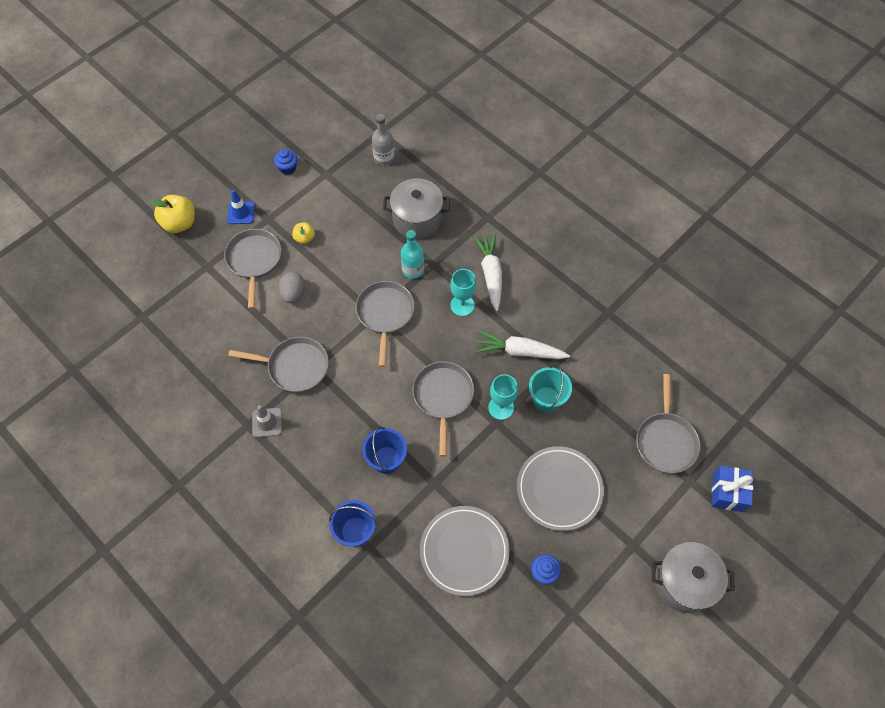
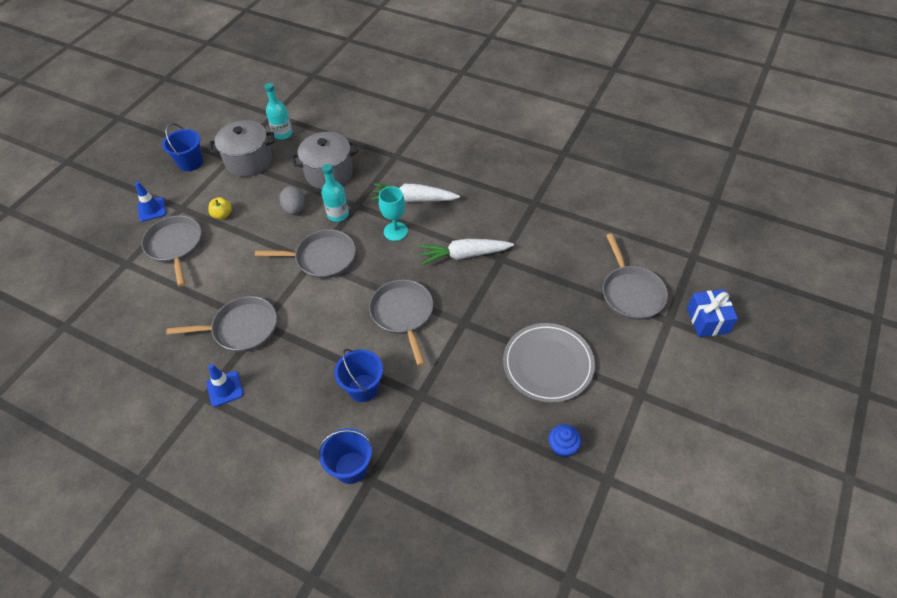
camera: 15 degrees left, 10 degrees down
(180, 223) = (89, 233): yellow apple -> none
(267, 422) = (225, 389): grey traffic cone -> blue traffic cone
(287, 168) = (190, 162): blue cupcake -> blue bucket
(293, 293) = (223, 264): grey egg -> grey egg (295, 209)
(384, 158) = (283, 133): grey bottle -> turquoise bottle
(385, 314) = (322, 258): grey pan -> grey pan turned 105 degrees clockwise
(464, 551) = (473, 452): grey plate -> none
(490, 274) = (414, 199): white carrot -> white carrot turned 60 degrees counterclockwise
(501, 407) = (463, 308): turquoise goblet -> none
(546, 399) = (505, 289): turquoise bucket -> none
(684, 582) = (703, 413): grey pot -> grey pot (249, 161)

